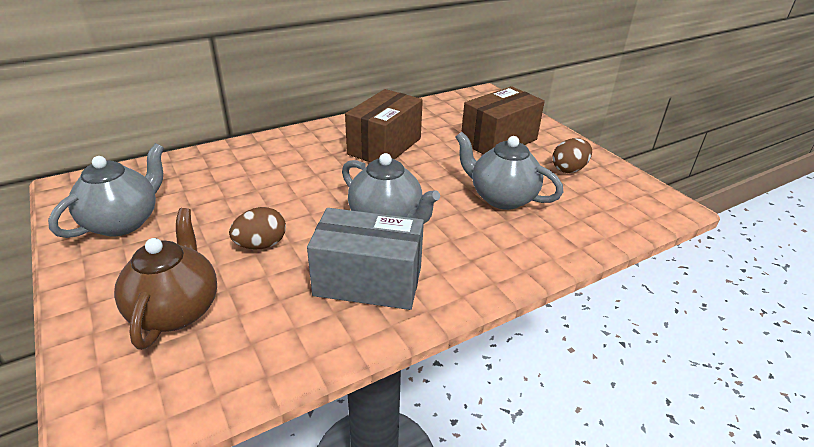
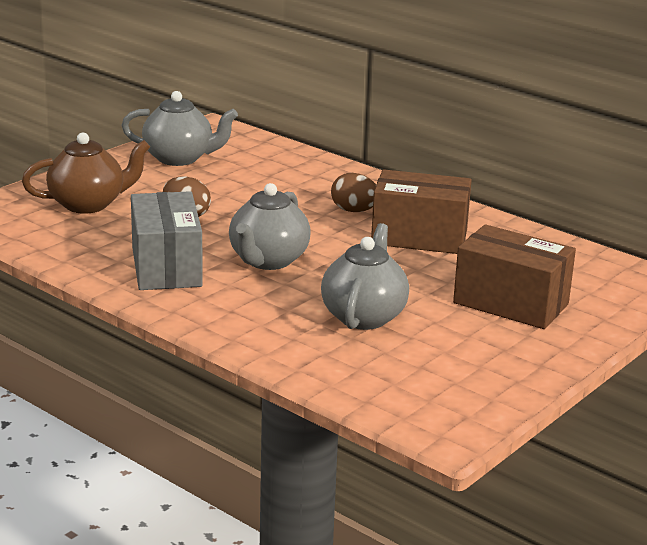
camera: 70 degrees right, 10 degrees down
(569, 169) = (478, 356): brown egg -> brown egg (354, 211)

